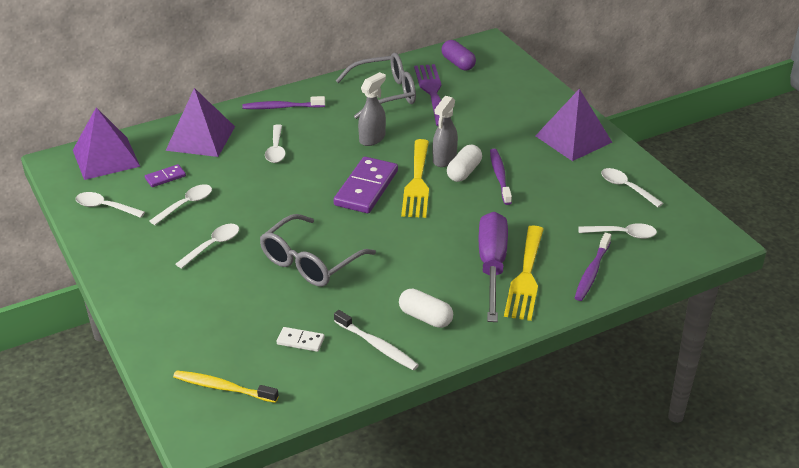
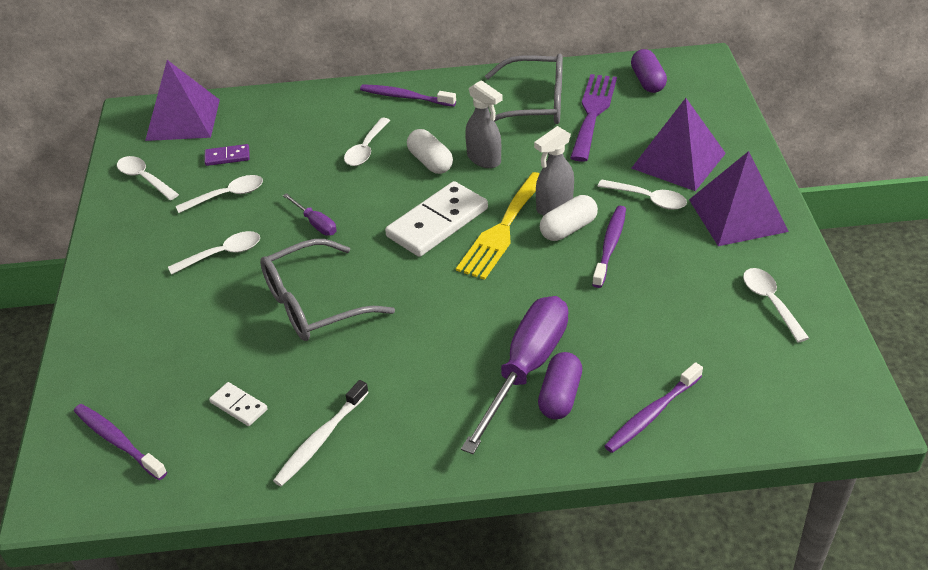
camera: 25 degrees right, 5 degrees up
(201, 138) = (294, 117): purple pyramid -> purple pyramid (678, 160)
(223, 388) = (118, 441): yellow toothbrush -> purple toothbrush
(272, 208) = (315, 223): none -> purple screwdriver
(366, 188) = (437, 223): purple domino -> white domino
(372, 138) = (484, 159): grey spray bottle -> grey spray bottle turned 75 degrees clockwise
(377, 346) = (320, 439): white toothbrush -> white toothbrush turned 60 degrees clockwise
(425, 317) = (401, 418): white capsule -> white capsule (430, 162)
(525, 277) = (560, 396): yellow fork -> purple capsule
(622, 234) = (726, 369): white spoon -> white spoon (648, 199)

